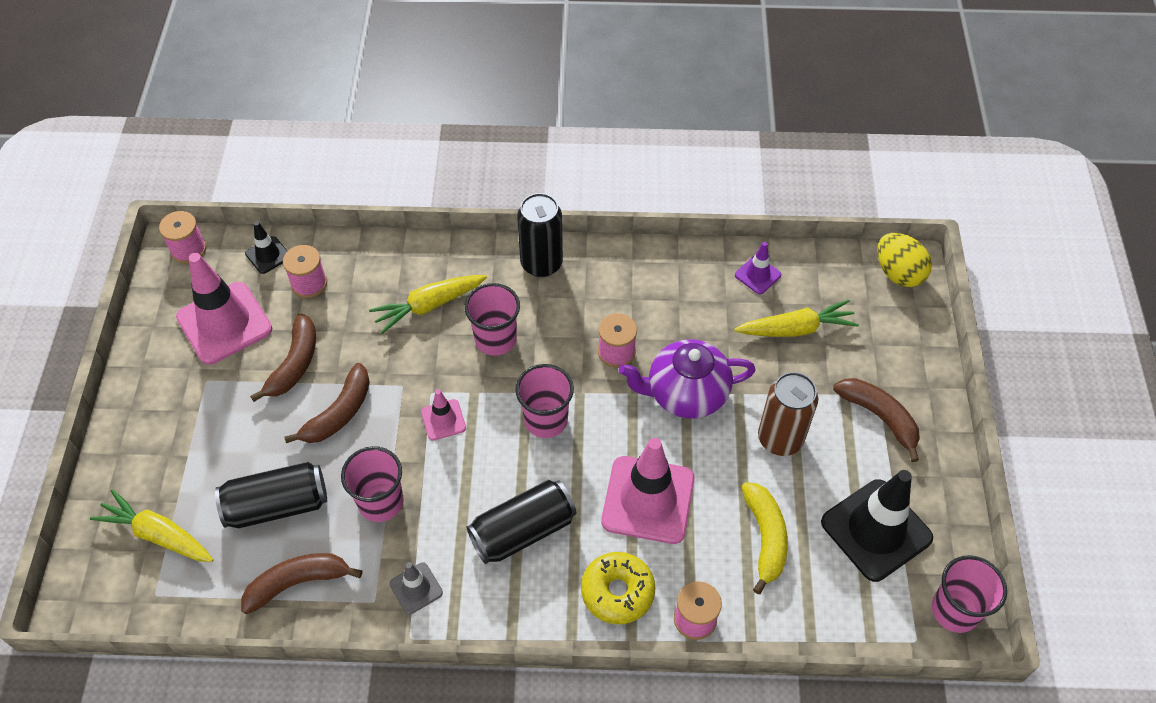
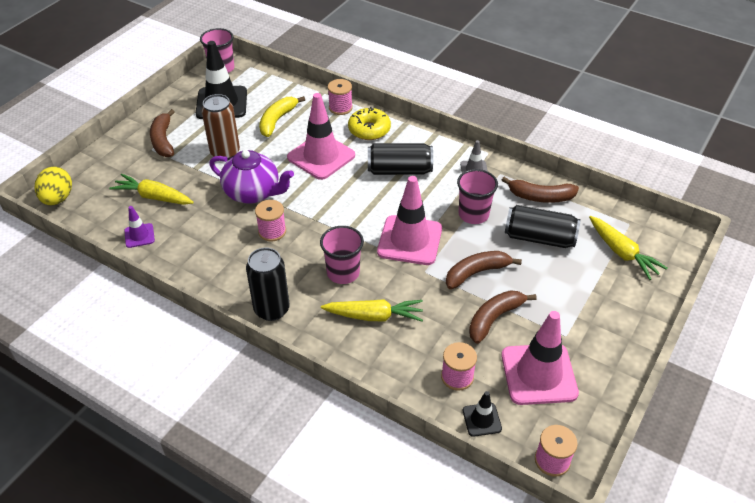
camera: 150 degrees left, 10 degrees down
(443, 420) = (410, 240): pink traffic cone -> pink traffic cone, size x2.07
(546, 420) = (346, 214): pink cup -> none

